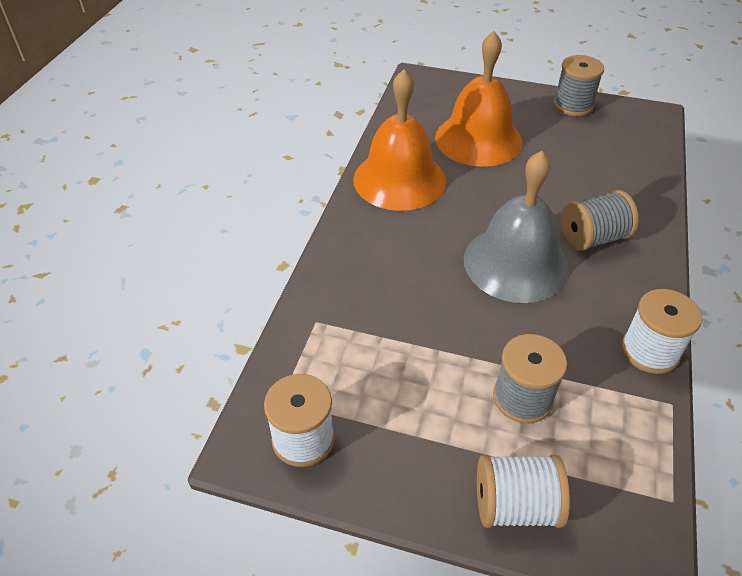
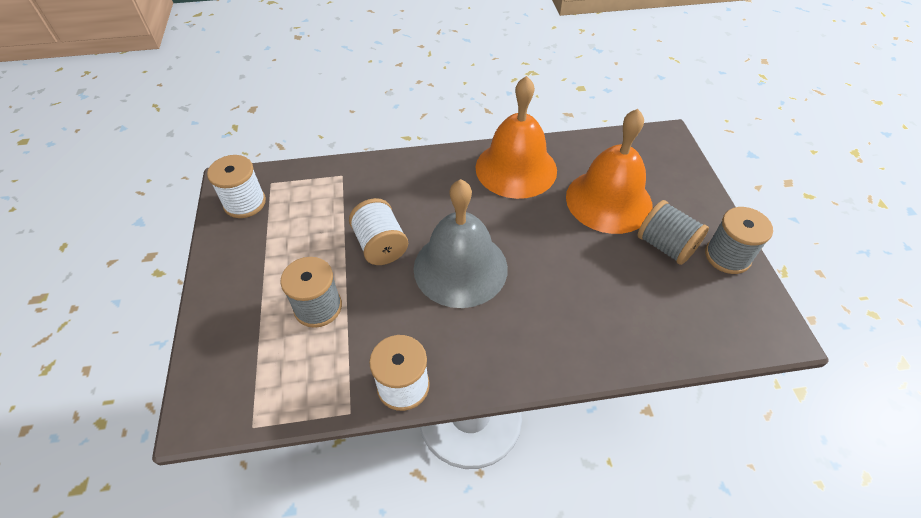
camera: 65 degrees right, 5 degrees up
(515, 505) = (223, 325): white spool -> white spool (380, 245)
(593, 238) = (526, 315): grey spool -> grey spool (665, 246)

